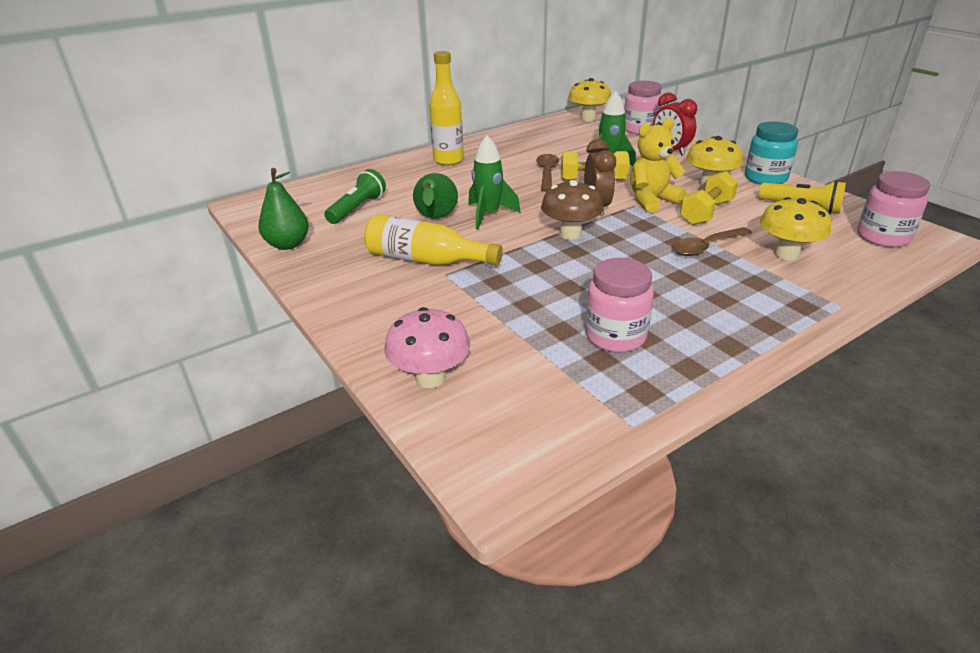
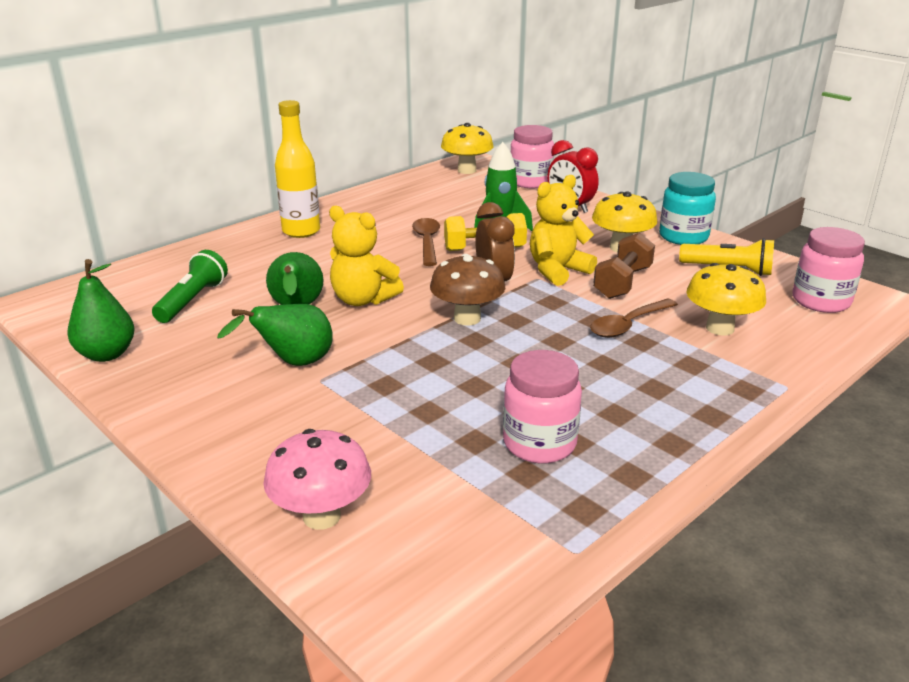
camera: 10 degrees left, 5 degrees down
(426, 260) = (293, 363): yellow bottle -> green pear
(488, 215) = (363, 299): green rocket -> yellow teddy bear
(706, 213) = (622, 283): yellow dumbbell -> brown dumbbell

